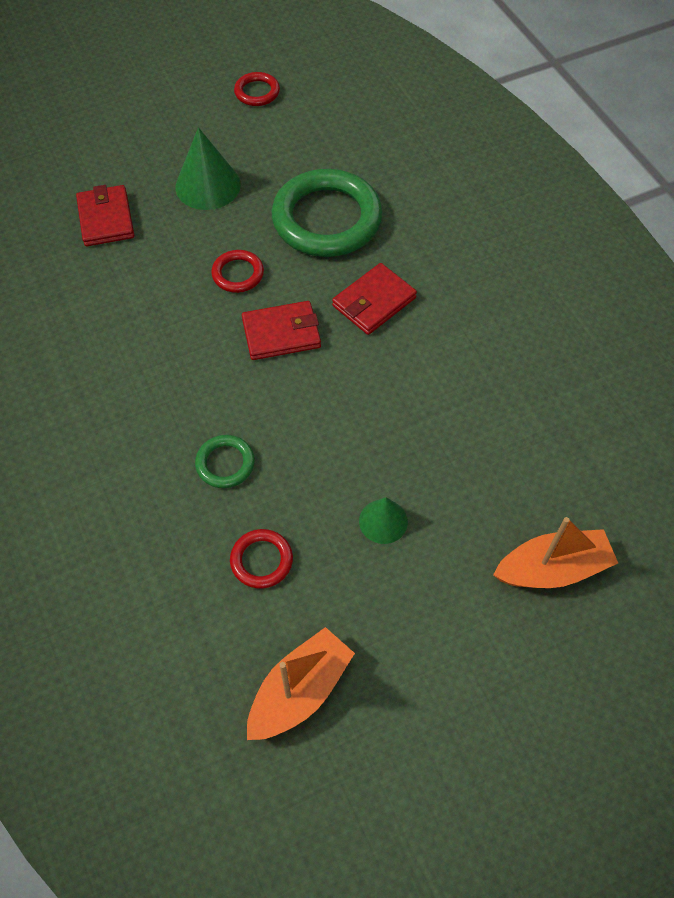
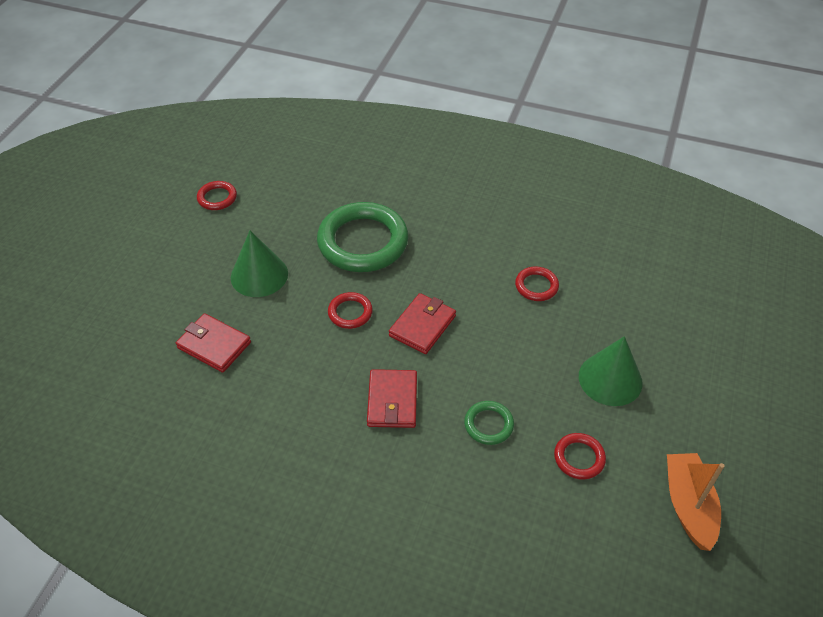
camera: 45 degrees left, 10 degrees down
(374, 302) = (451, 268): red wallet -> red wallet (392, 401)
(383, 521) = (610, 379): green cone -> green cone, size x1.67
(430, 380) = (536, 286): none -> red ring
(552, 569) = (713, 330): orange boat -> none

